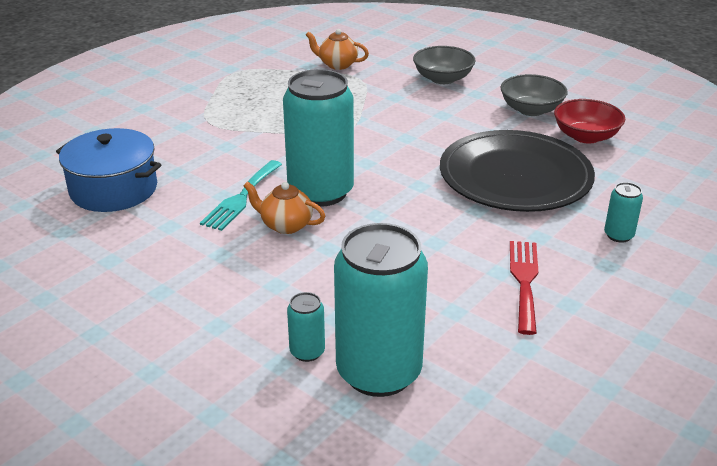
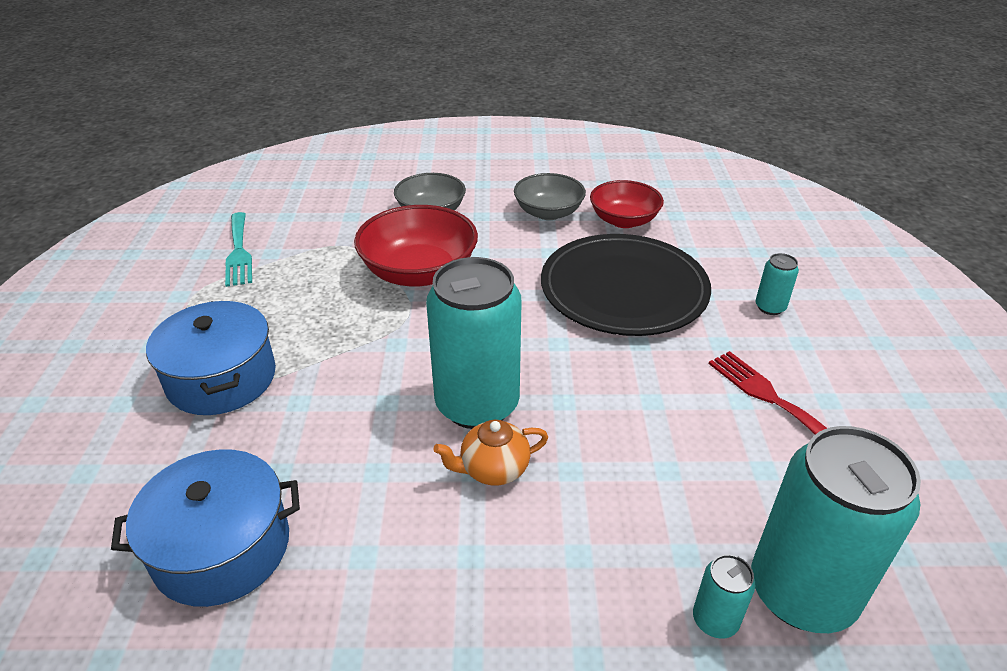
camera: 40 degrees left, 5 degrees up
(202, 117) = (221, 378): none -> blue pot
(241, 198) = (401, 463): turquoise fork -> turquoise fork (239, 252)
(337, 64) = (304, 239): orange teapot -> none
(384, 110) = (419, 272): none -> red bowl

